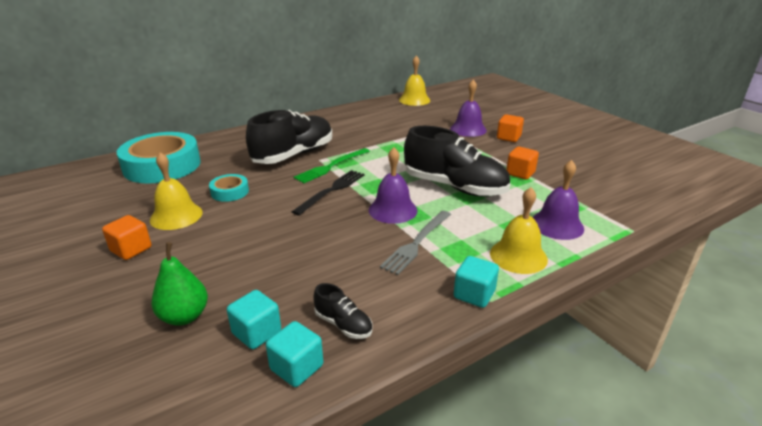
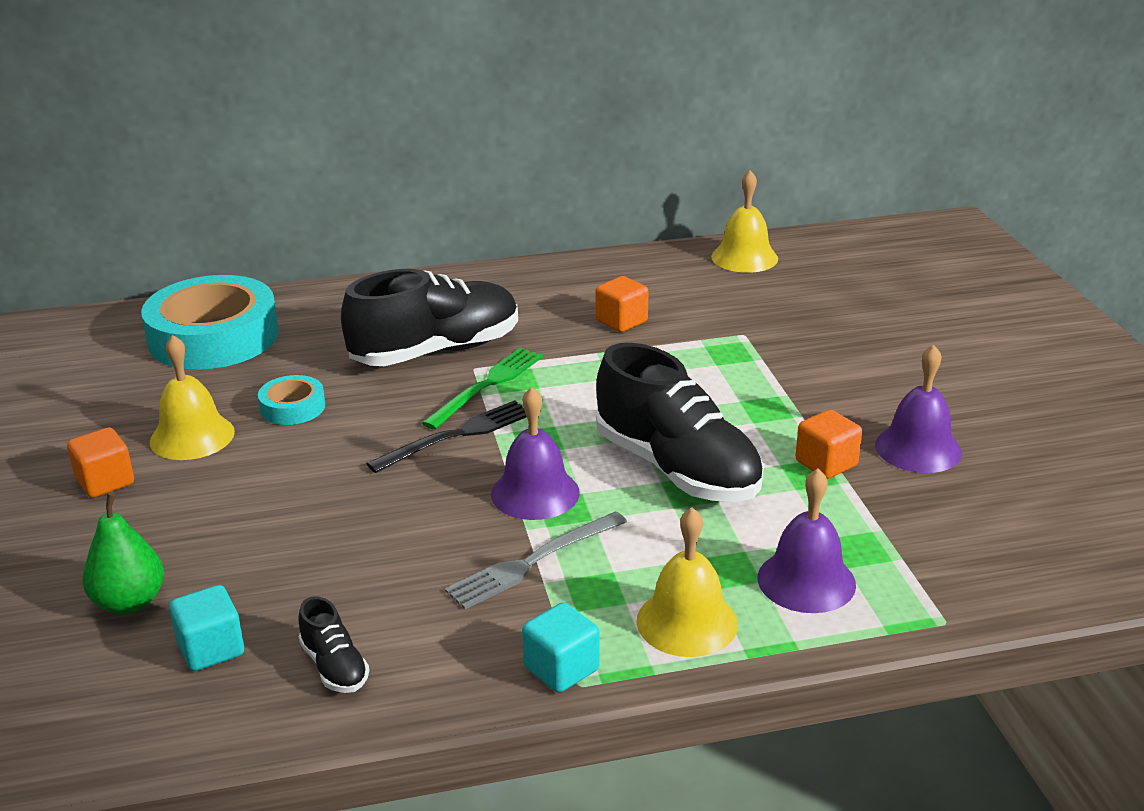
camera: 20 degrees right, 0 degrees up
(297, 367) = (236, 710): turquoise cube -> none
(331, 166) = (486, 386): green fork -> green fork turned 150 degrees clockwise
(468, 129) = (801, 346): purple bell -> purple bell (918, 448)
(508, 137) = (870, 379): orange cube -> orange cube (621, 321)

